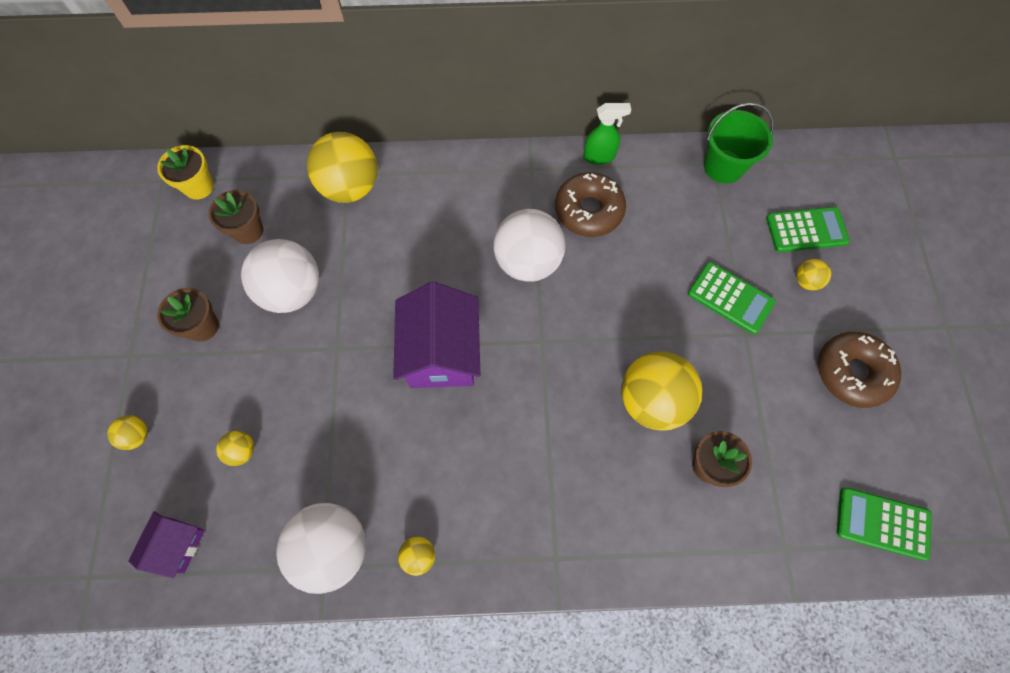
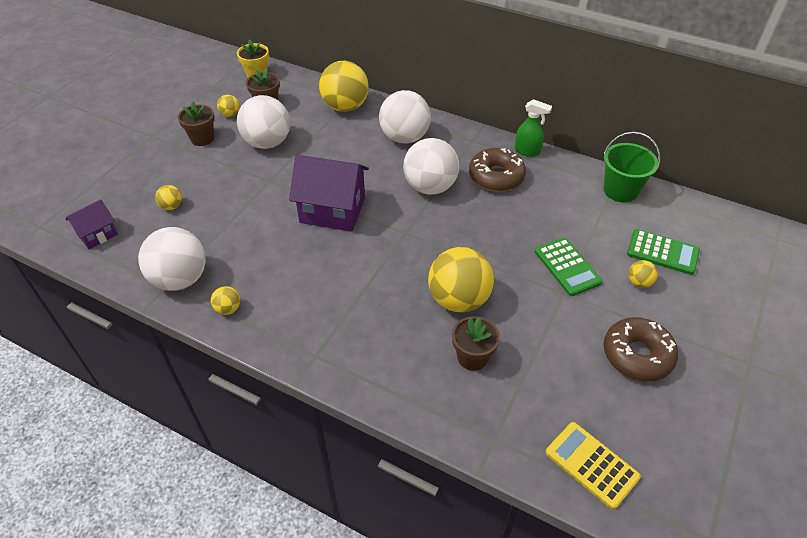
camera: 30 degrees right, 20 degrees down
(137, 436) = (122, 173): yellow ball -> yellow ball (230, 114)
(441, 353) = (332, 210): purple house -> purple house turned 75 degrees clockwise
(453, 202) = (404, 137): none -> white ball
(882, 523) = (591, 465): green calculator -> yellow calculator

